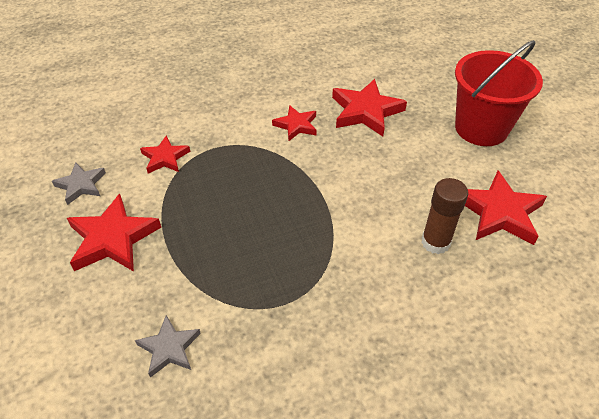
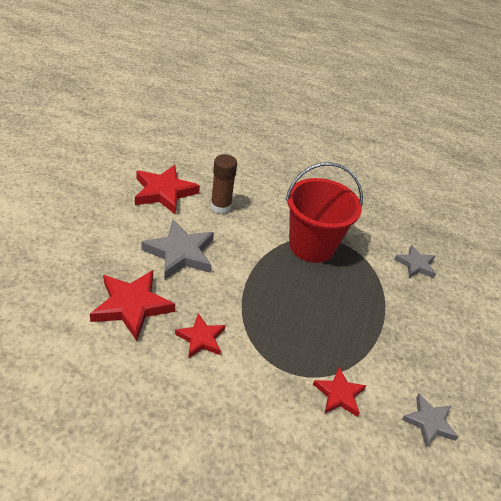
camera: 145 degrees left, 5 degrees down
(112, 239) = (421, 351): red star -> none
(395, 168) = (180, 253): none -> grey star
(481, 128) = (81, 231): red bucket -> red bucket (312, 245)

